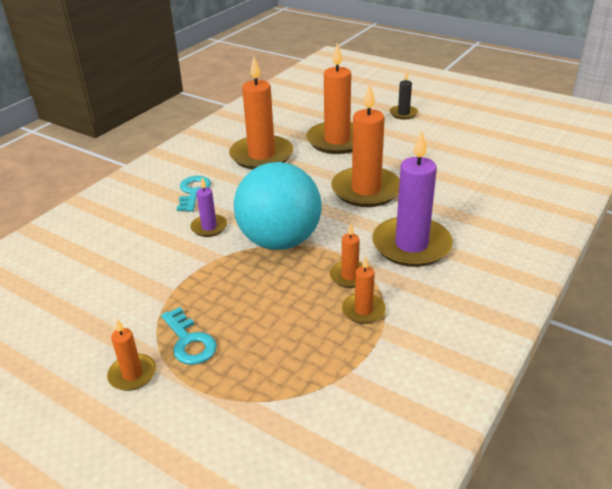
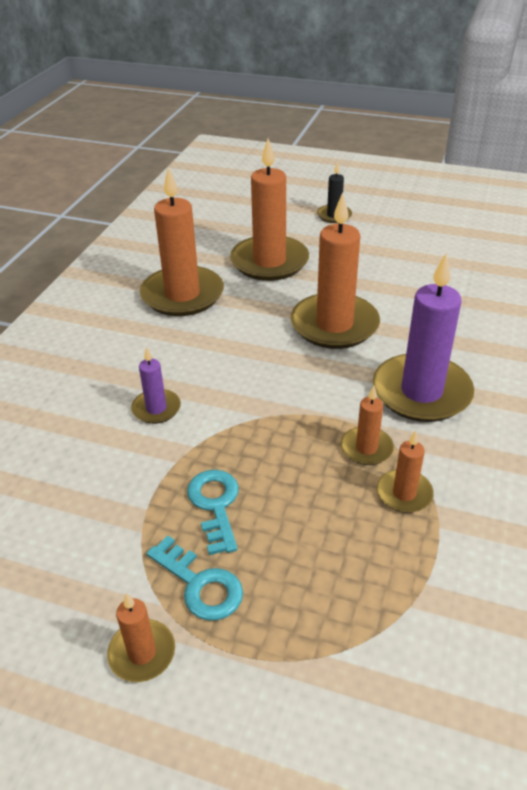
camera: 15 degrees left, 5 degrees up
(193, 192) = (113, 360): turquoise key -> turquoise key (215, 505)
(279, 241) = (257, 413): turquoise ball -> none

